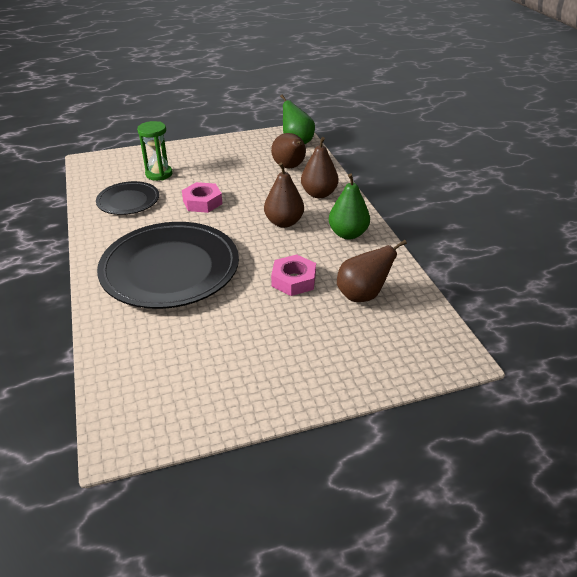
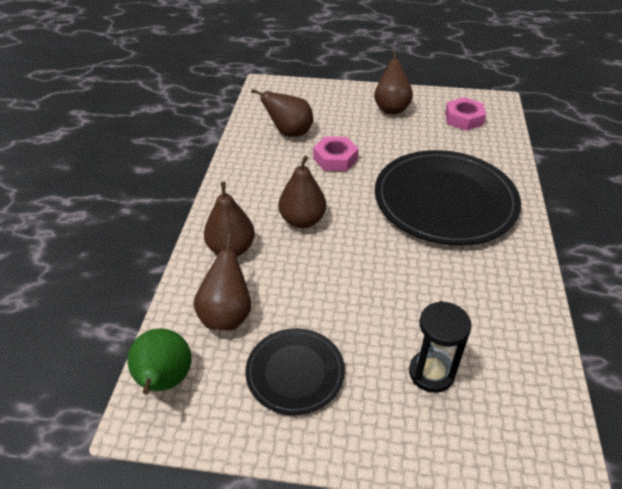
camera: 155 degrees left, 5 degrees up
(128, 201) = (485, 322): black plate -> black plate (295, 373)
(159, 174) = (431, 373): green hourglass -> black hourglass
(202, 202) = (383, 284): pink nut -> pink nut (464, 119)
(269, 371) = (391, 108): none -> brown pear
(348, 234) = (249, 186): green pear -> none

